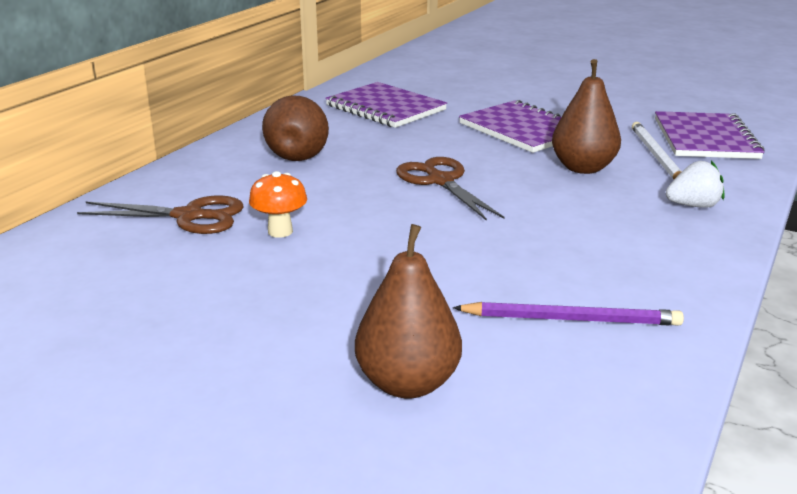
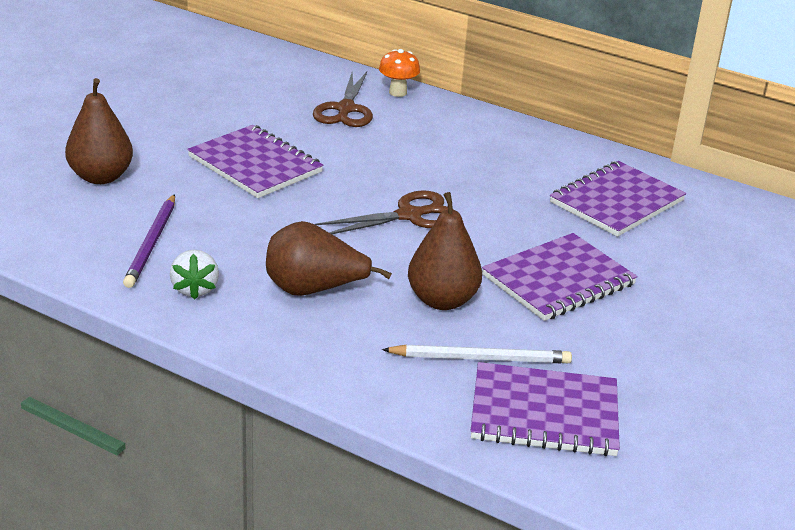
camera: 90 degrees right, 5 degrees up
(280, 231) = (314, 142): orange mushroom -> orange mushroom (398, 92)
(299, 154) = (474, 152): brown pear -> brown pear (313, 290)
(346, 265) = (255, 164): none -> purple notebook
(693, 205) = (340, 350): white strawberry -> white strawberry (195, 289)

